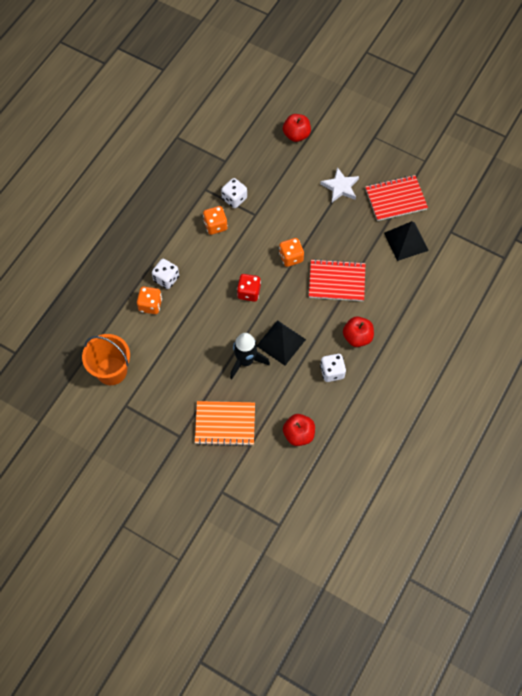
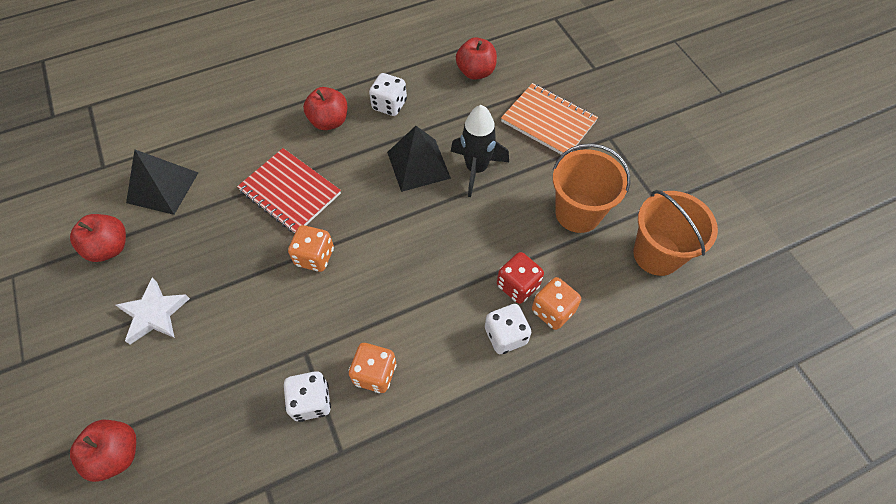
camera: 145 degrees left, 5 degrees down
(169, 369) = (578, 213): none -> orange bucket
(249, 292) = (407, 245): red dice -> red dice (518, 285)
(395, 199) = (110, 247): red notebook -> red apple

